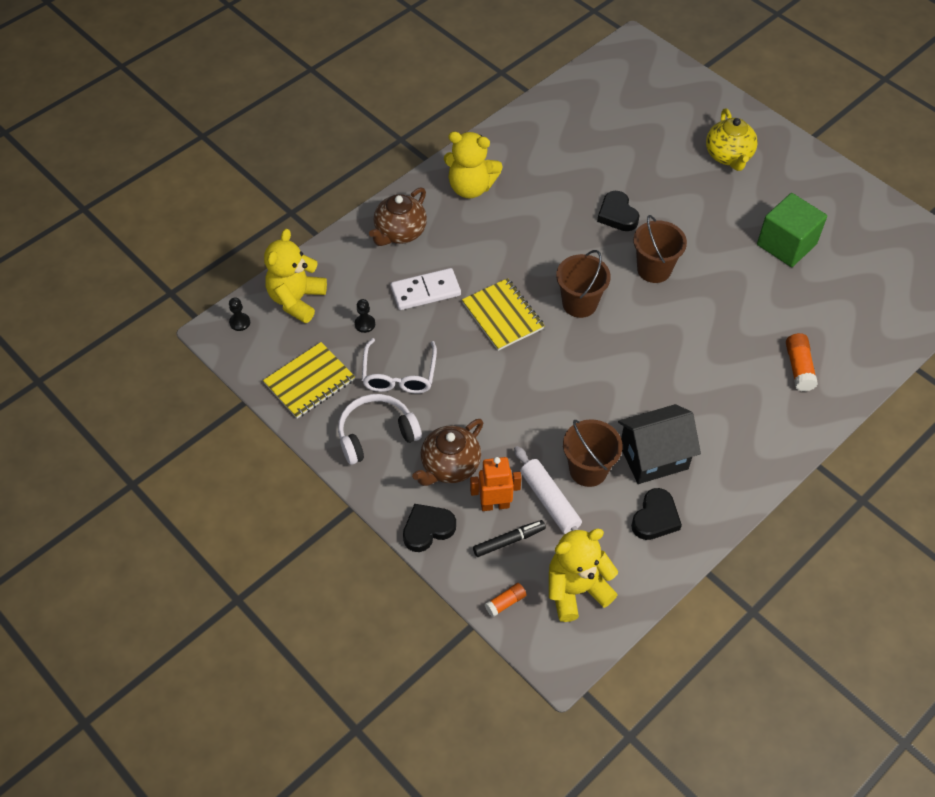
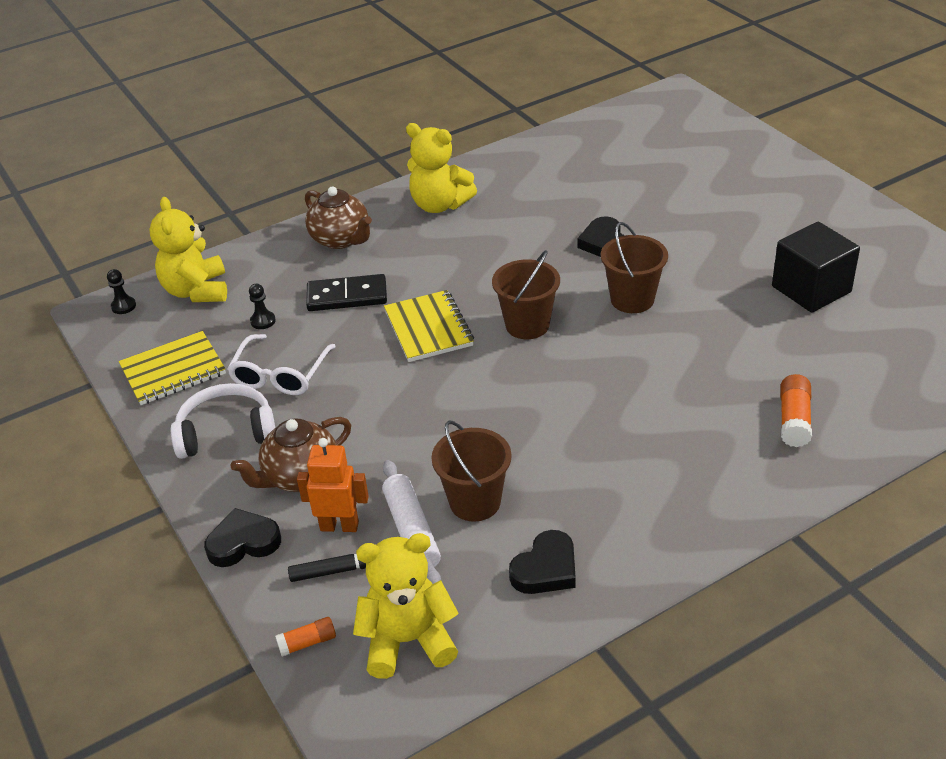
camera: 15 degrees right, 15 degrees down
(296, 300) = (196, 291): yellow teddy bear -> yellow teddy bear turned 45 degrees counterclockwise
(400, 232) = (341, 239): brown teapot -> brown teapot turned 90 degrees counterclockwise
(425, 291) = (347, 296): white domino -> black domino
(653, 457) = (567, 498): black house -> none
(728, 156) = (760, 199): yellow teapot -> none
(786, 244) = (811, 289): green cube -> black cube

